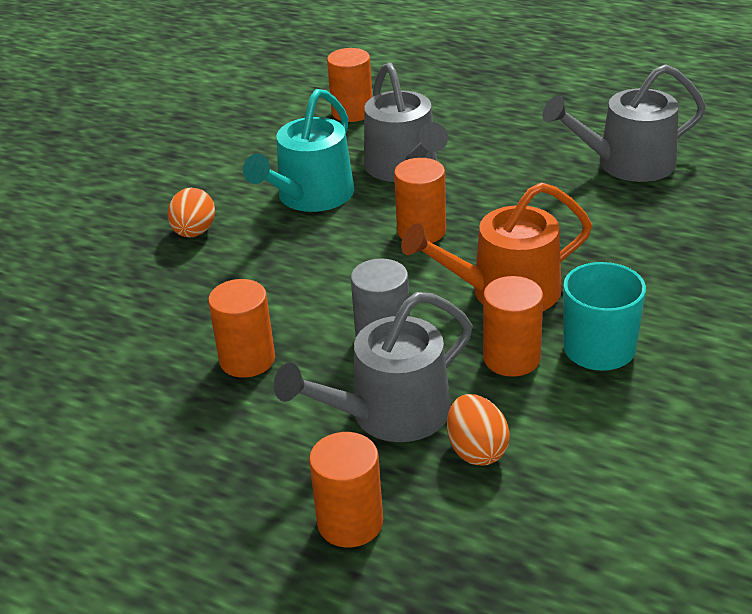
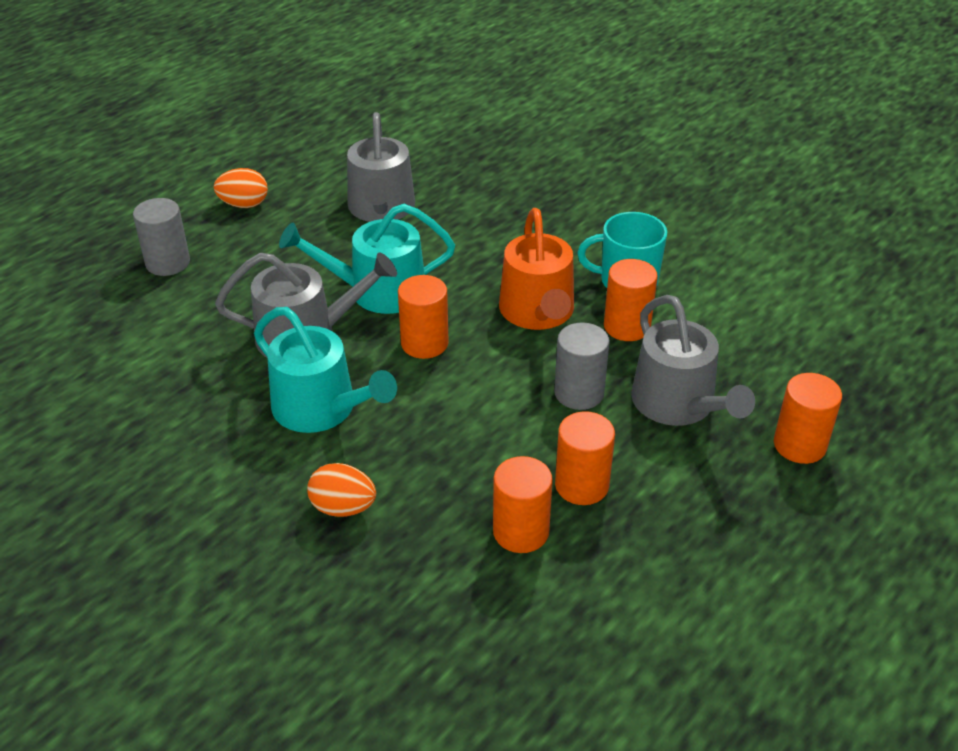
camera: 80 degrees left, 5 degrees up
(352, 112) = (165, 354): orange cylinder -> orange cylinder (521, 531)
(471, 82) = (168, 263): none -> grey cylinder
(476, 450) = (730, 365): orange egg -> orange egg (244, 204)
(489, 190) = (378, 291): none -> turquoise watering can

